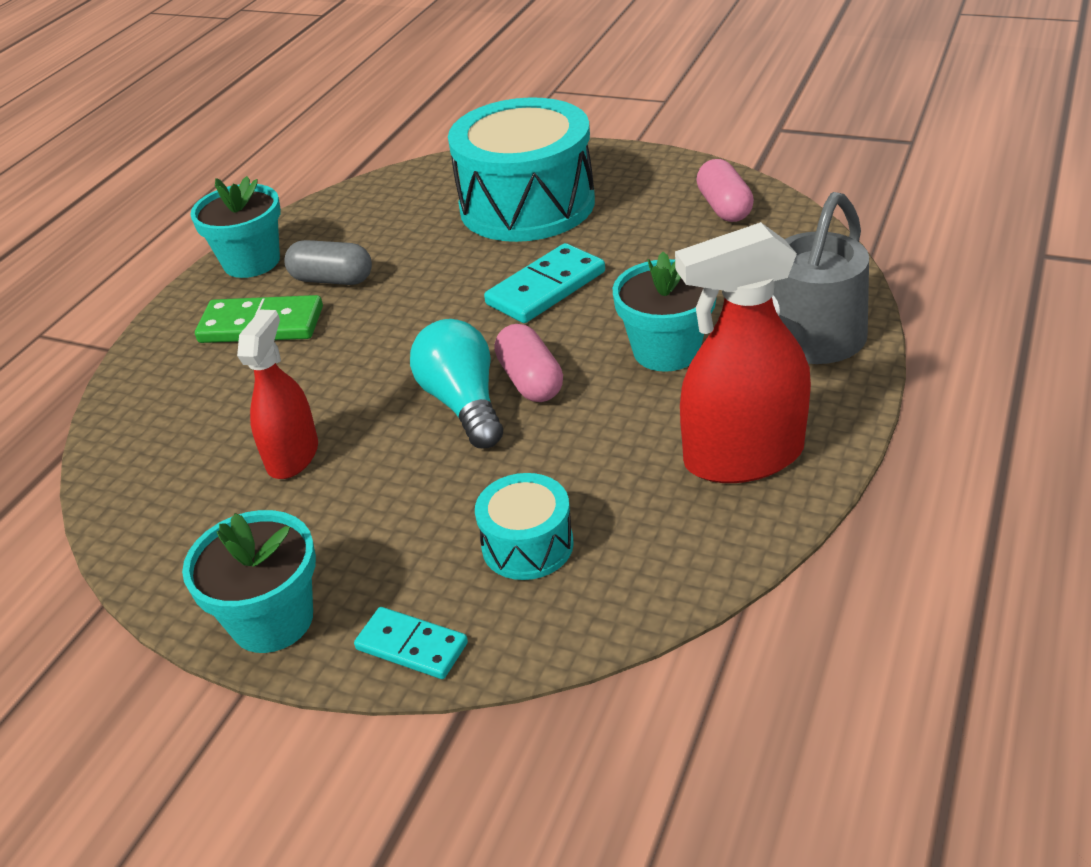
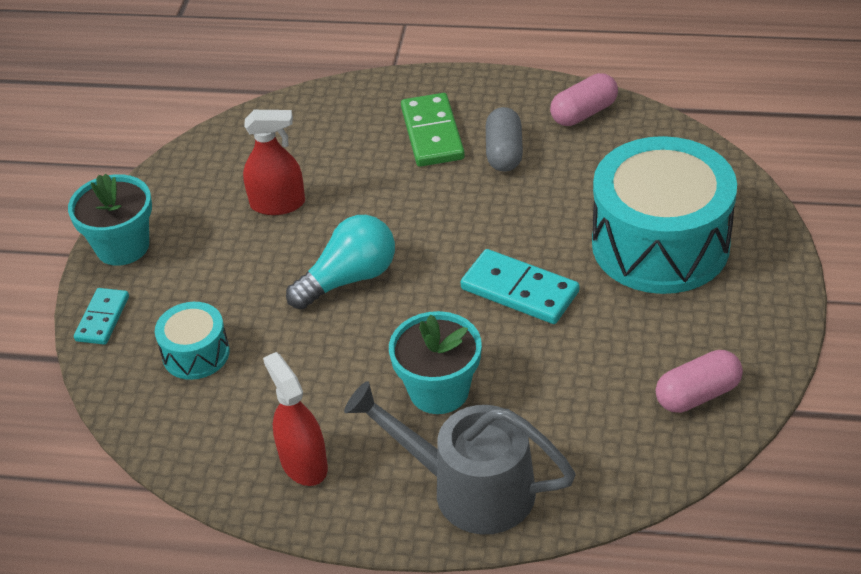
camera: 75 degrees right, 5 degrees up
(251, 262) = (520, 97): turquoise flower pot -> none
(530, 380) = (384, 311): pink capsule -> pink capsule (584, 113)
(743, 456) = (303, 463): red spray bottle -> red spray bottle, size x0.64

